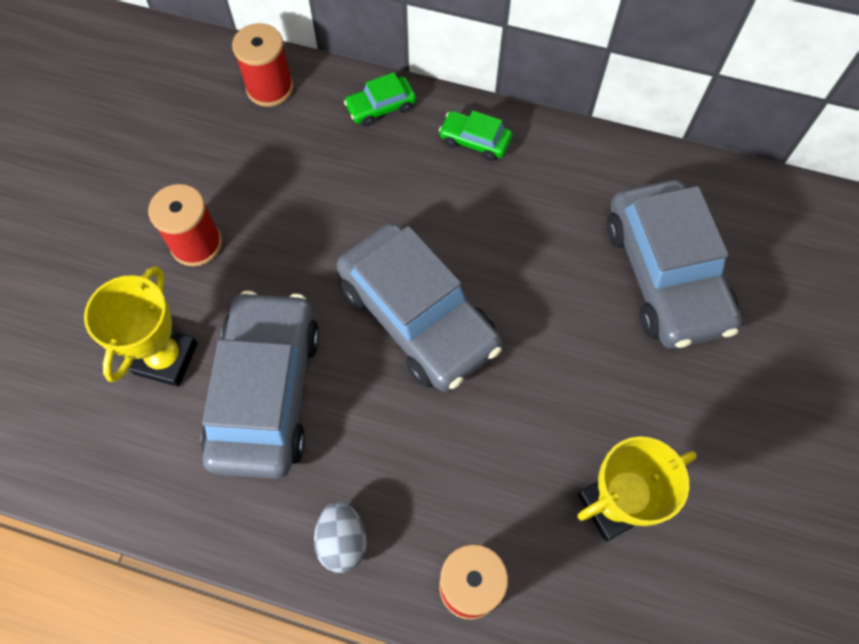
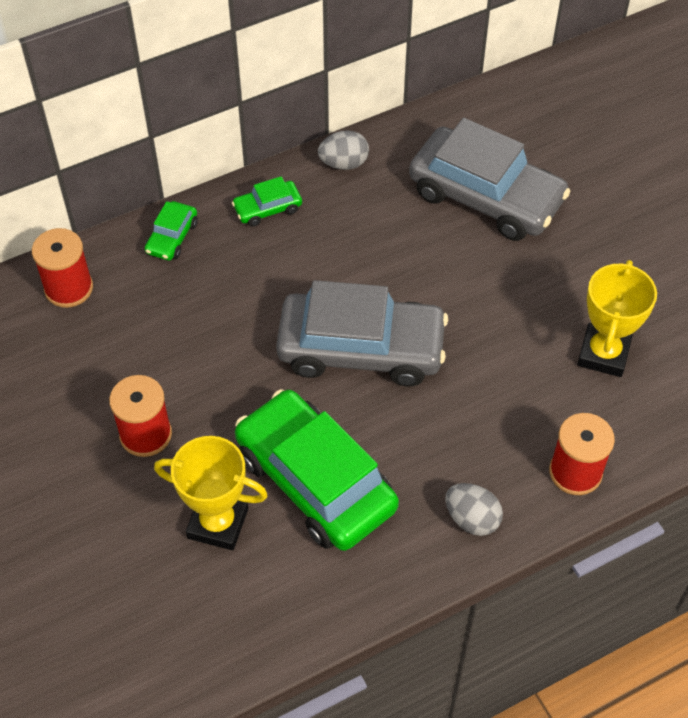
camera: 45 degrees left, 10 degrees down
(166, 358) = (218, 523): yellow trophy -> yellow trophy turned 45 degrees counterclockwise
(266, 392) = (315, 481): grey car -> green car
(576, 151) = (344, 163): none -> grey egg

